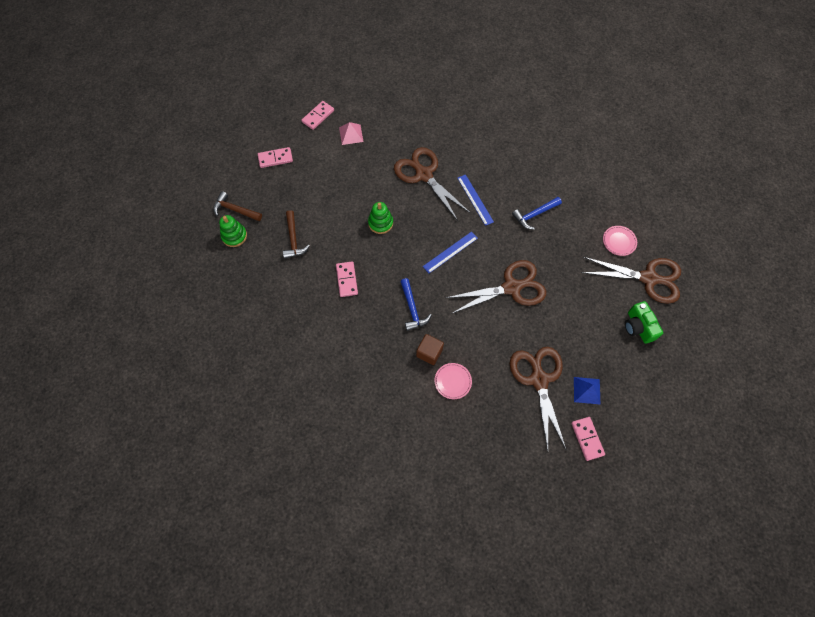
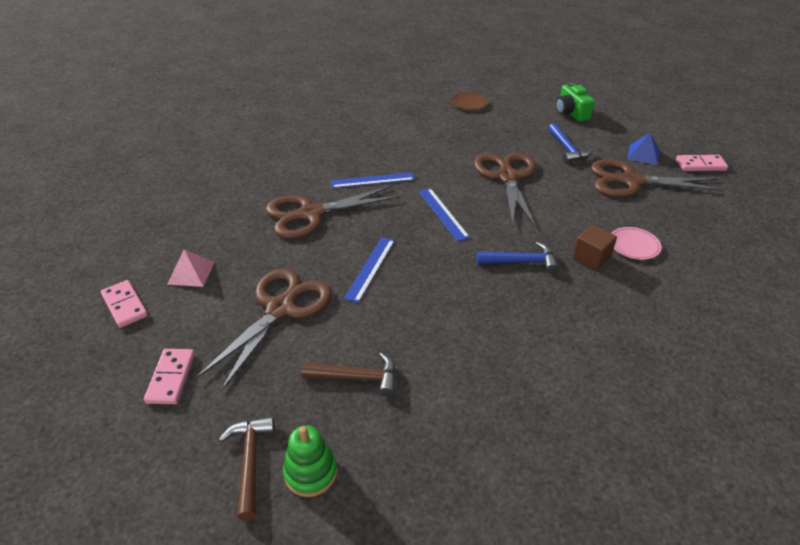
camera: 75 degrees left, 25 degrees down
(235, 210) = (250, 462): brown hammer -> brown hammer turned 135 degrees clockwise
(347, 280) = (457, 321): pink domino -> none
(380, 223) = (370, 268): green stacking toy -> blue ruler
(534, 214) = (414, 144): blue hammer -> blue hammer (567, 149)
(619, 241) = (469, 103): pink plate -> brown plate
(638, 327) = (571, 113): green camera -> green camera turned 75 degrees clockwise
(648, 278) = (517, 97): brown scissors -> brown scissors (280, 309)

